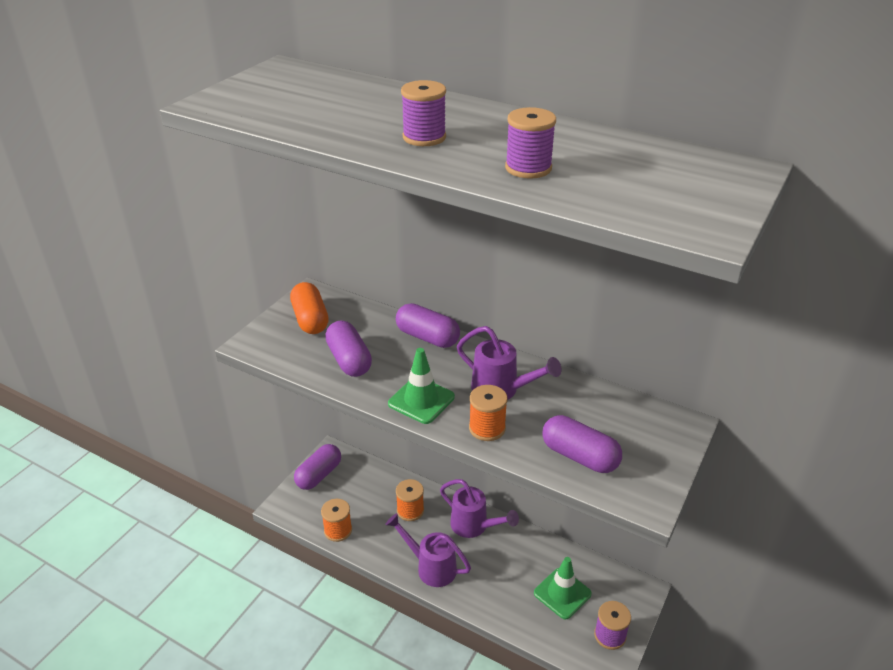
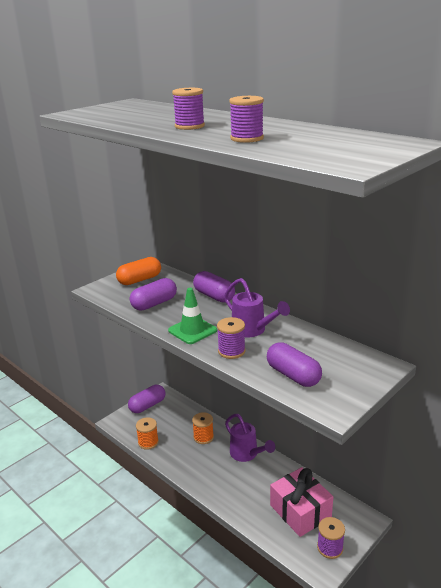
camera: 15 degrees right, 10 degrees down
(310, 319) = (139, 280): orange capsule -> orange capsule turned 60 degrees clockwise
(349, 360) = (154, 304): purple capsule -> purple capsule turned 60 degrees clockwise
(431, 567) = (206, 476): purple watering can -> none
(487, 428) = (231, 351): orange spool -> purple spool
(562, 593) = (300, 511): green traffic cone -> pink gift

